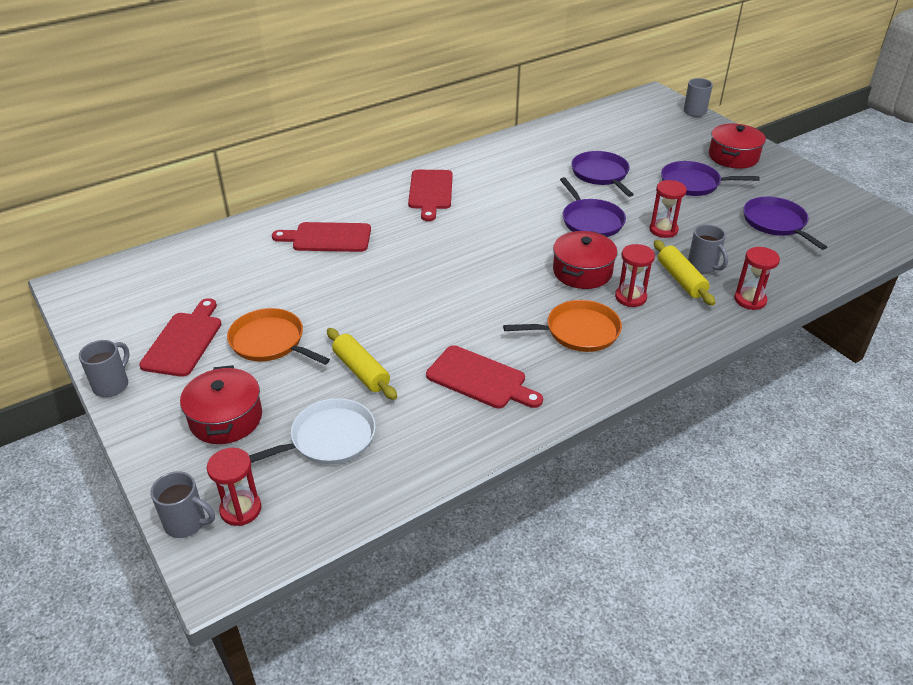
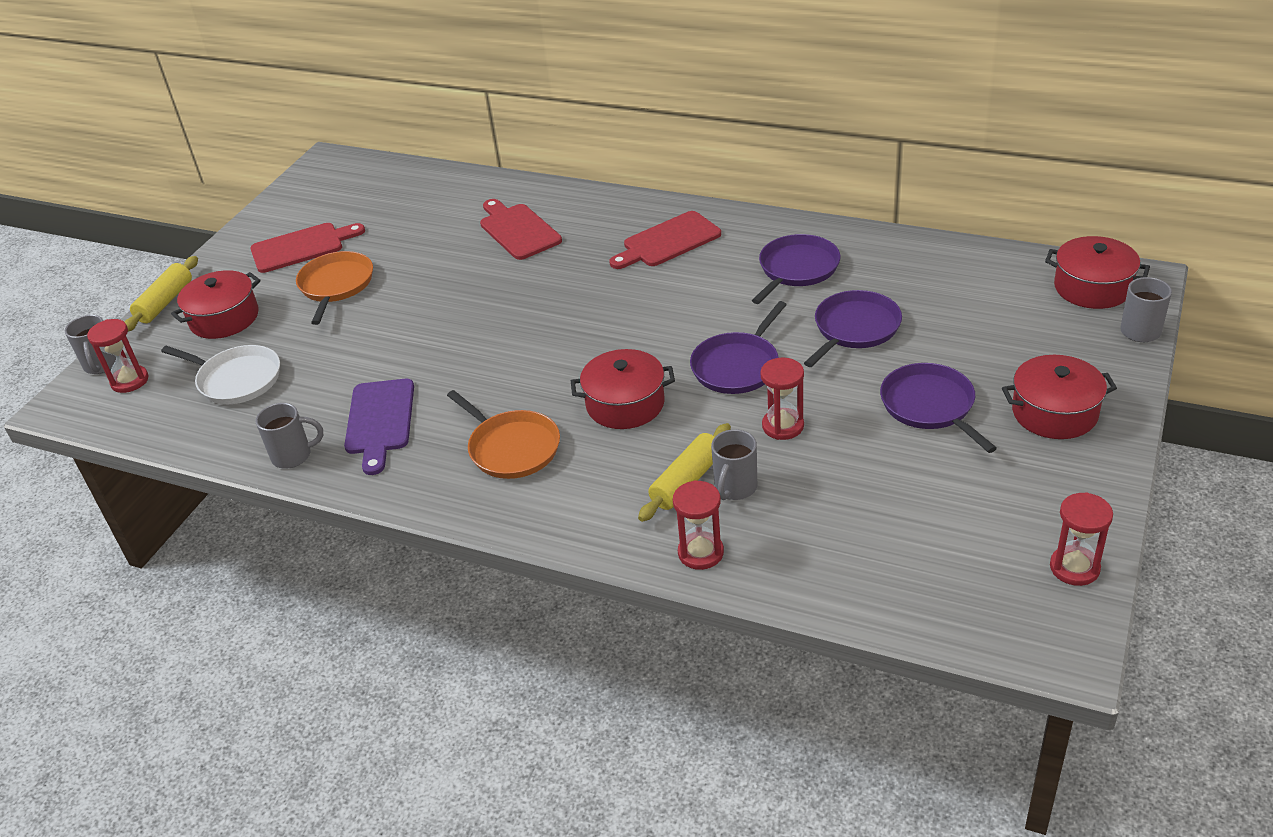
camera: 60 degrees right, 0 degrees up
(112, 385) = (224, 248): grey mug -> grey mug (293, 456)
(361, 371) = (336, 350): yellow rolling pin -> yellow rolling pin (165, 302)
(480, 379) = (380, 421): red cutting board -> purple cutting board
(630, 297) = (610, 458): red hourglass -> red hourglass (1074, 568)
(646, 106) = (1092, 287): none -> red pot
(776, 223) = (917, 513): purple pan -> purple pan (796, 269)

